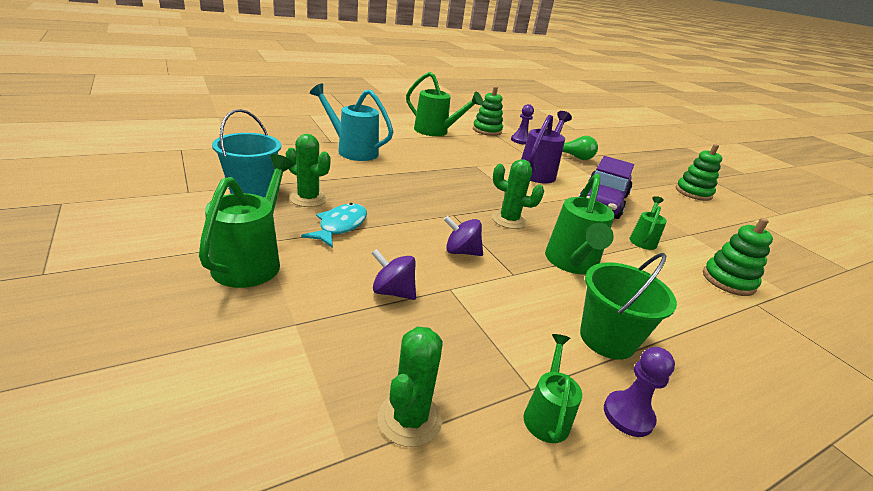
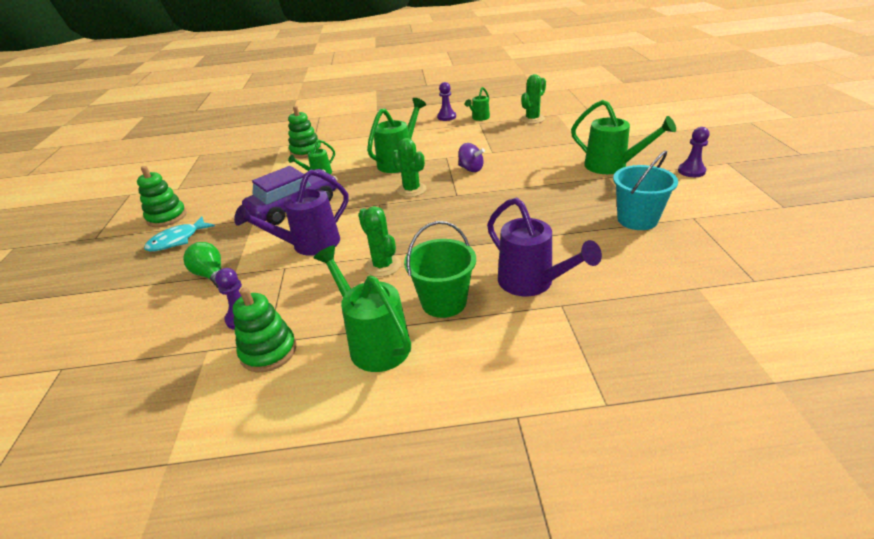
camera: 150 degrees left, 5 degrees up
(128, 254) = (691, 171): none -> purple pawn
(252, 261) = (612, 166): green watering can -> green watering can turned 90 degrees counterclockwise
(308, 198) = (582, 210): green cactus -> green cactus (383, 266)
(340, 226) = (554, 186): turquoise fish -> turquoise fish (177, 240)
(352, 150) = (531, 283): turquoise watering can -> purple watering can
(392, 292) = (526, 151): purple spinning top -> none
(607, 339) = (425, 133): green bucket -> green bucket (444, 302)

